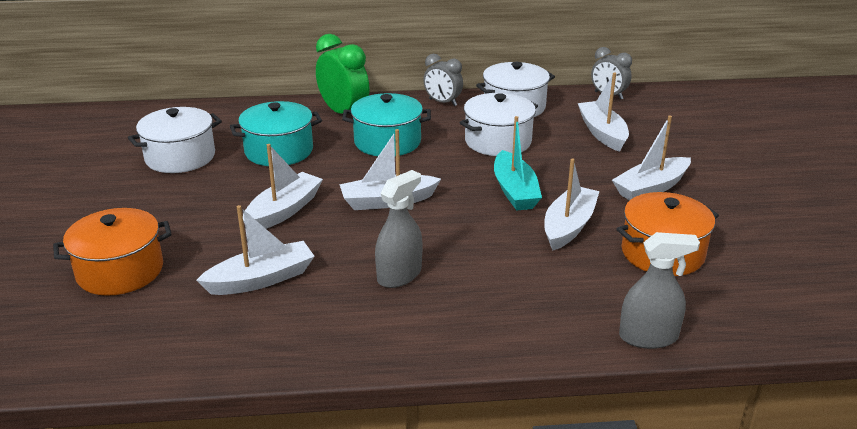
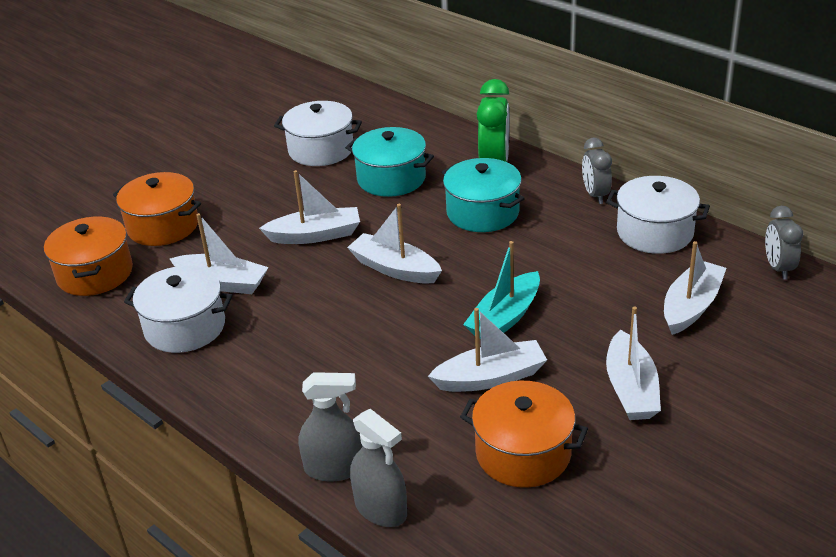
camera: 50 degrees right, 5 degrees up
(112, 339) = (95, 273): none -> orange pot
(399, 275) = (304, 336): grey spray bottle -> grey spray bottle (334, 468)
(498, 141) = (575, 261): white pot -> white pot (185, 327)
(651, 188) = (631, 389): white boat -> white boat turned 105 degrees counterclockwise

